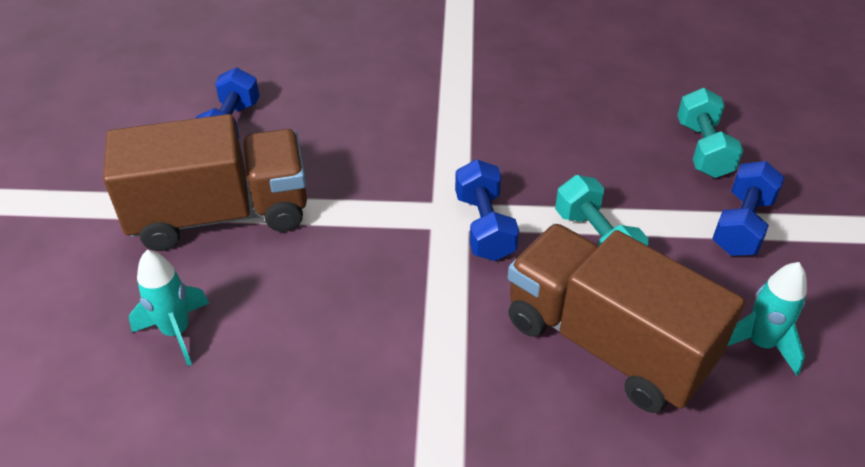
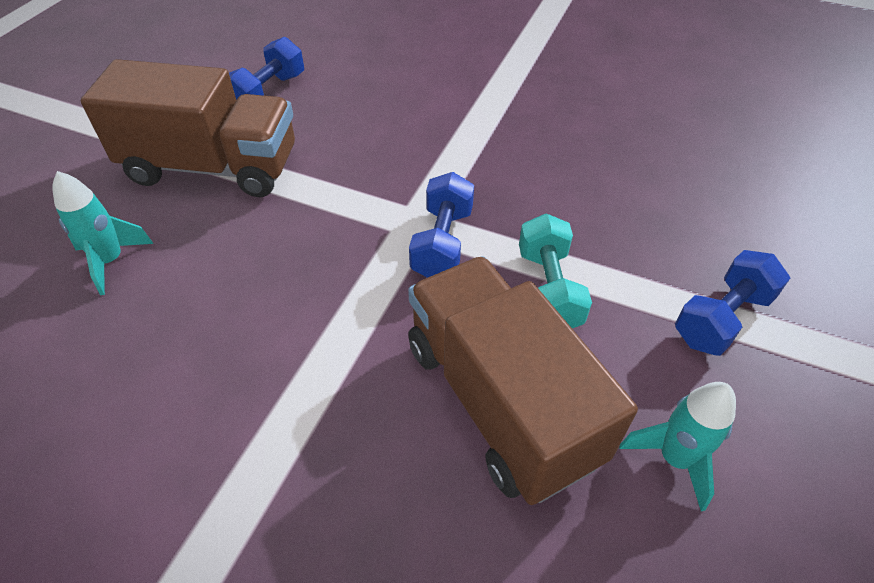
camera: 20 degrees right, 5 degrees up
(703, 149) = (718, 225): turquoise dumbbell -> none

